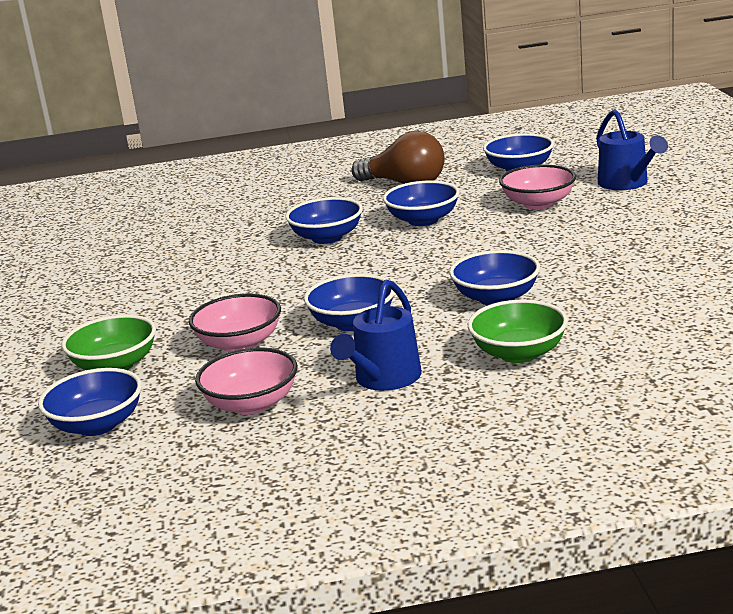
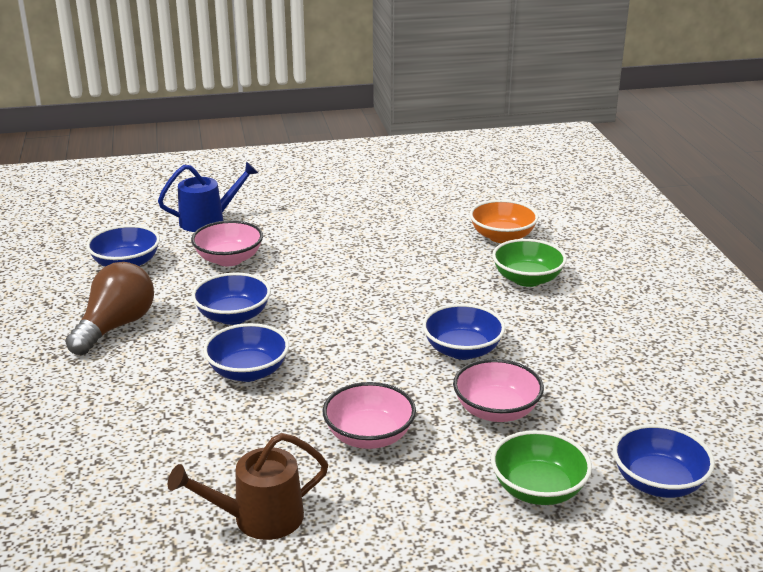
camera: 95 degrees left, 5 degrees up
(132, 265) = (259, 518): none -> brown watering can
(251, 404) = (611, 395): pink bowl -> pink bowl (369, 436)
(384, 379) = (566, 333): blue watering can -> none
(496, 298) = (429, 285): blue bowl -> none
(641, 334) = (502, 237): none -> orange bowl

